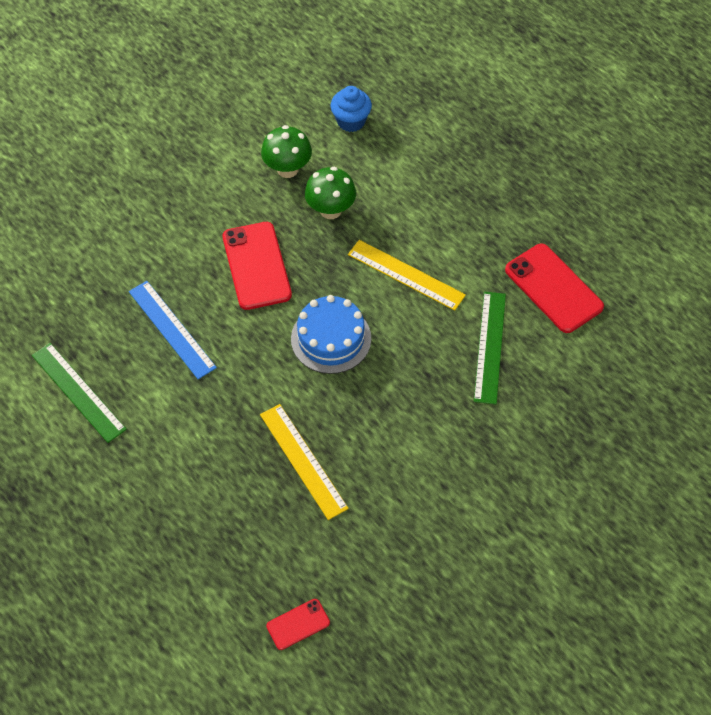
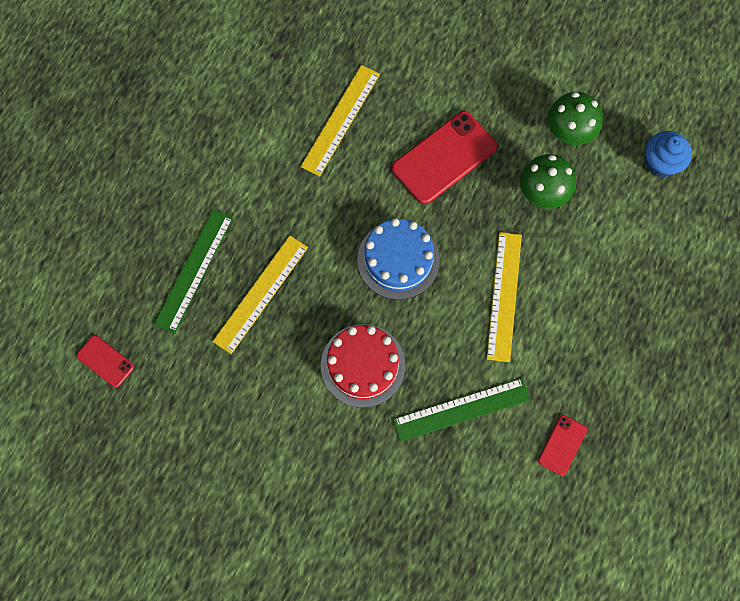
camera: 65 degrees right, 15 degrees up
(78, 392) = (242, 78): green ruler -> green ruler (193, 270)
(171, 329) = (340, 120): blue ruler -> yellow ruler
(413, 405) = (363, 365): none -> red cake
(553, 288) = (562, 445): red phone -> red phone, size x0.51

